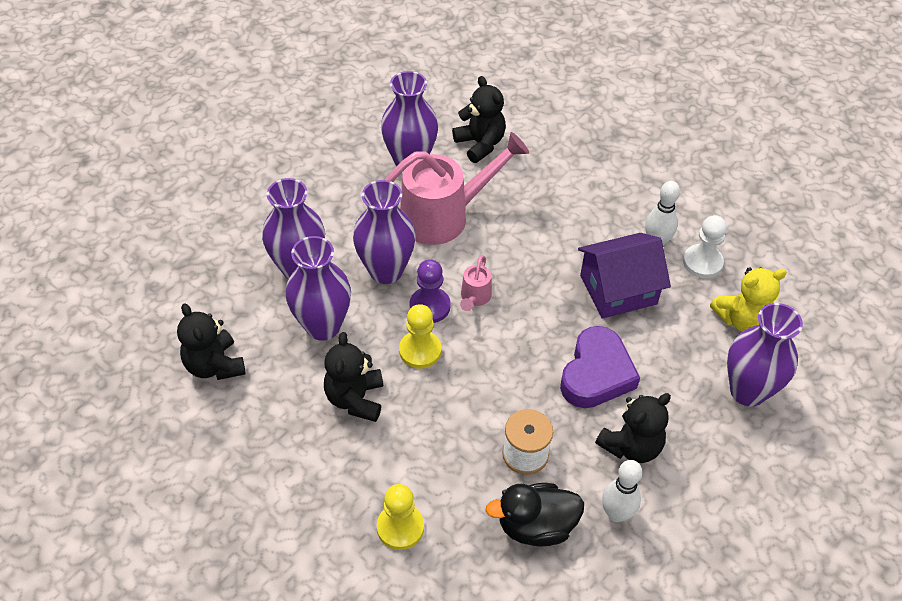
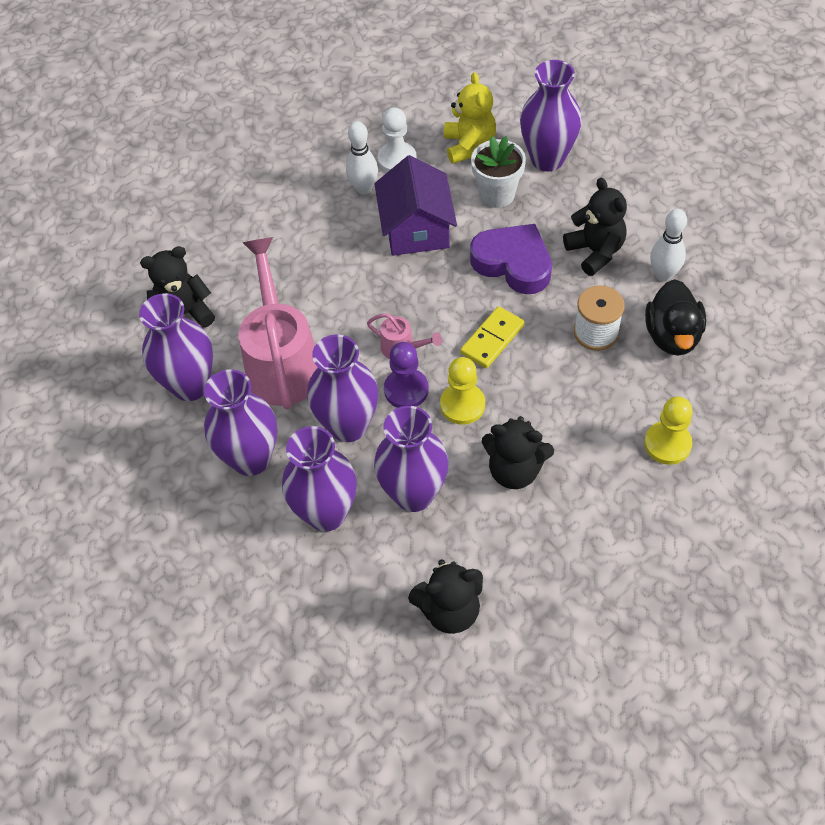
camera: 75 degrees left, 5 degrees up
(345, 212) = (251, 459): none -> purple vase
(499, 366) = (492, 339): none -> yellow domino
(683, 350) = (497, 194): none -> white flower pot

